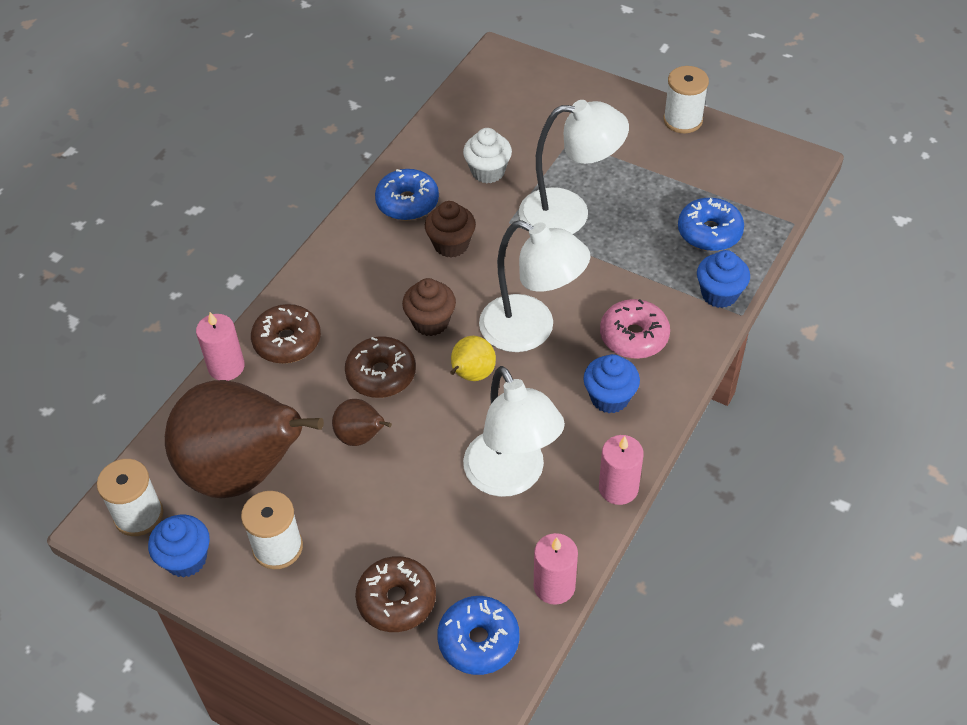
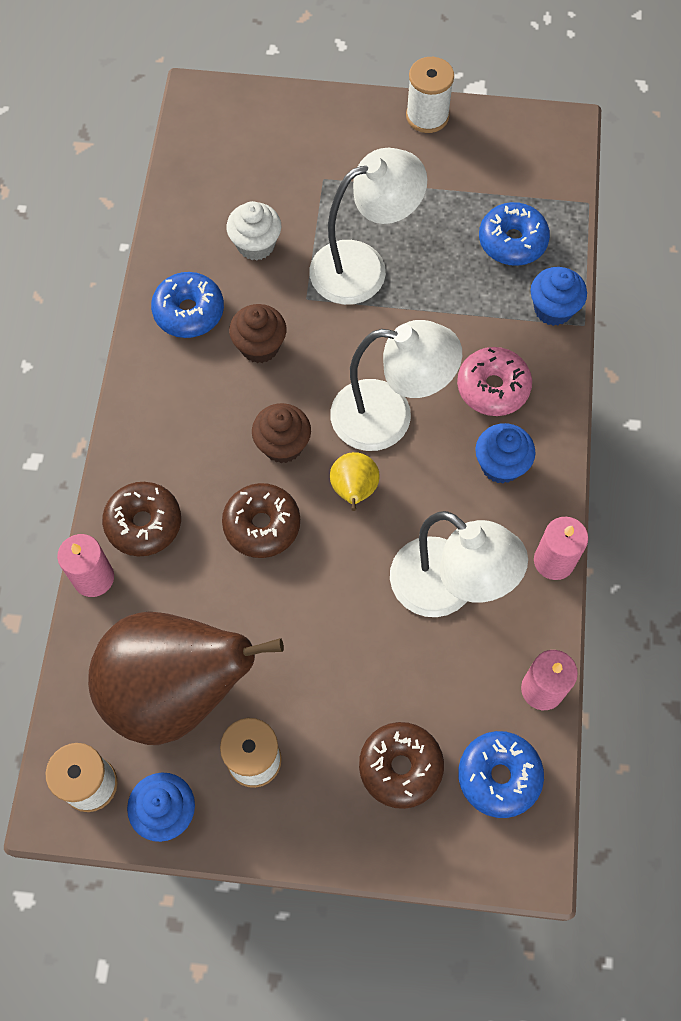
camera: 25 degrees left, 15 degrees up
(361, 437) = (276, 604): brown pear -> none

